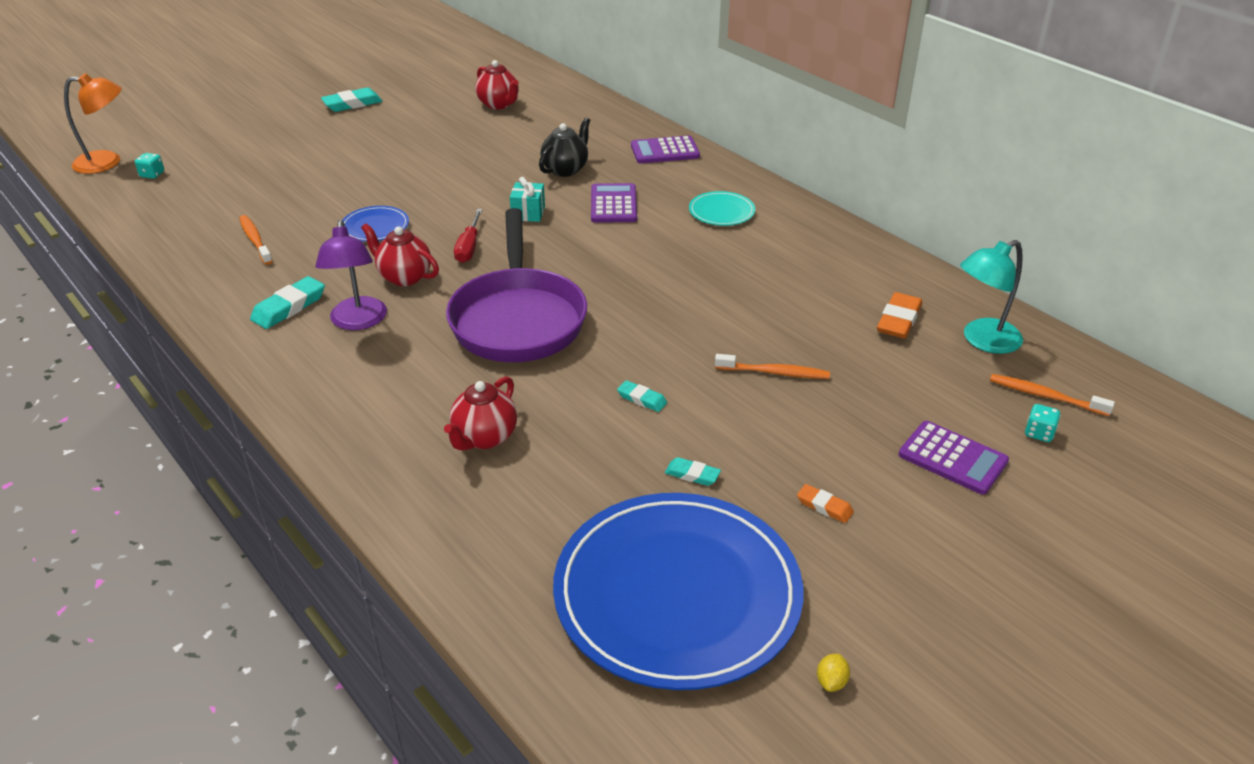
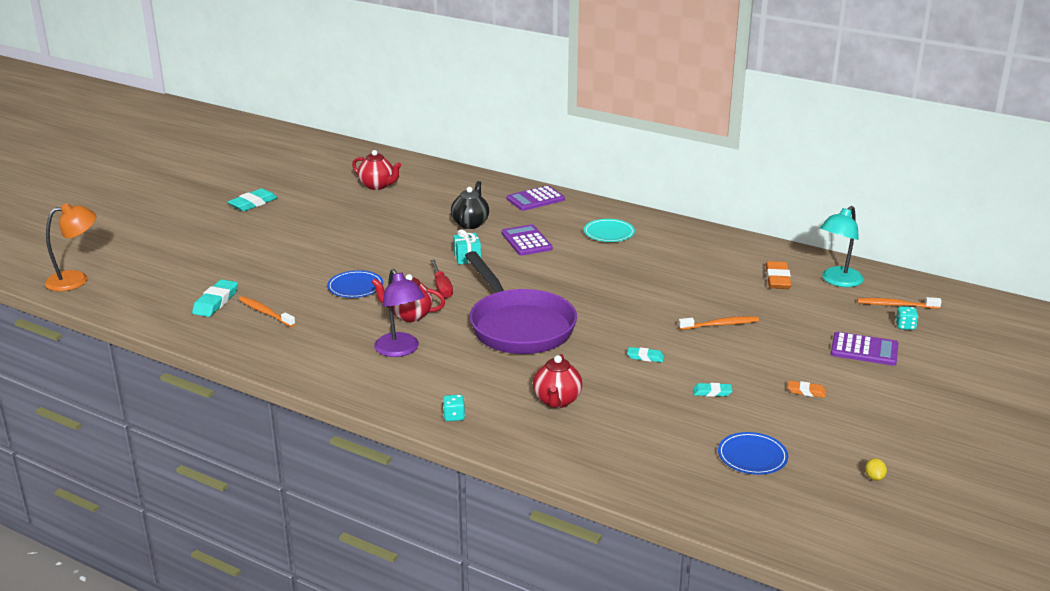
camera: 20 degrees left, 10 degrees down
(152, 174) = (127, 282): turquoise dice -> turquoise dice (454, 416)
(289, 307) = (337, 351): turquoise eraser -> turquoise eraser (215, 302)
(677, 594) = (752, 456): blue plate -> blue plate, size x0.41

